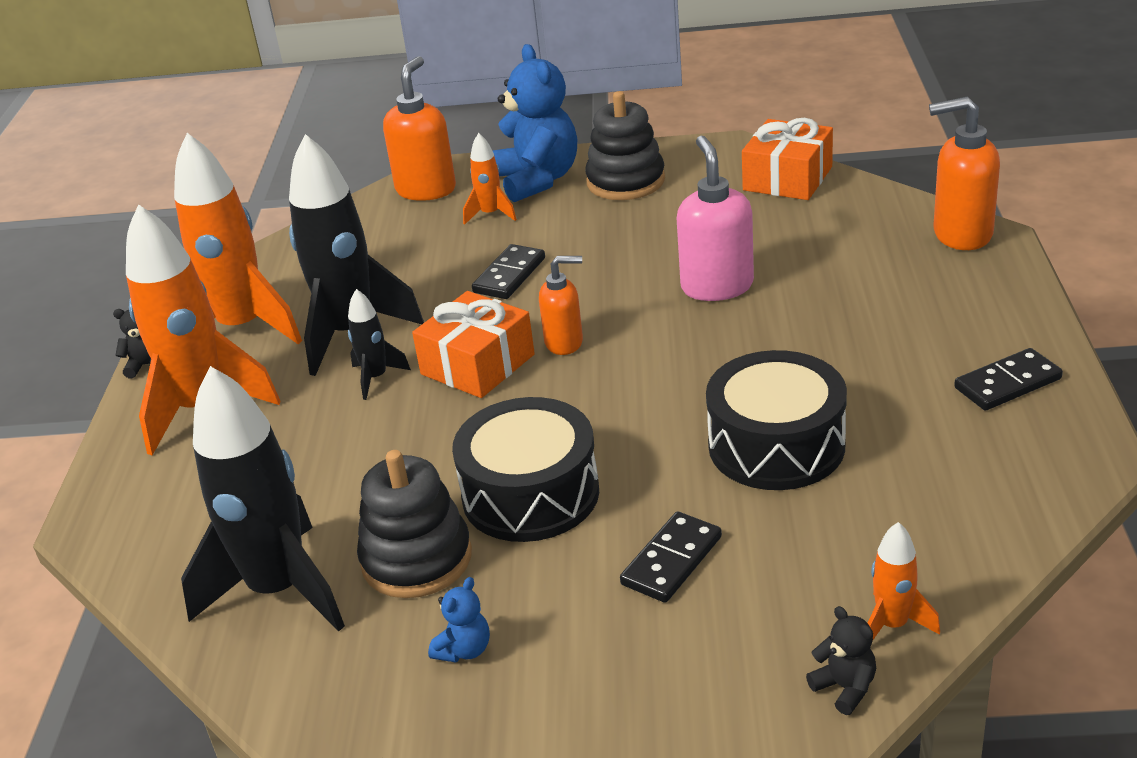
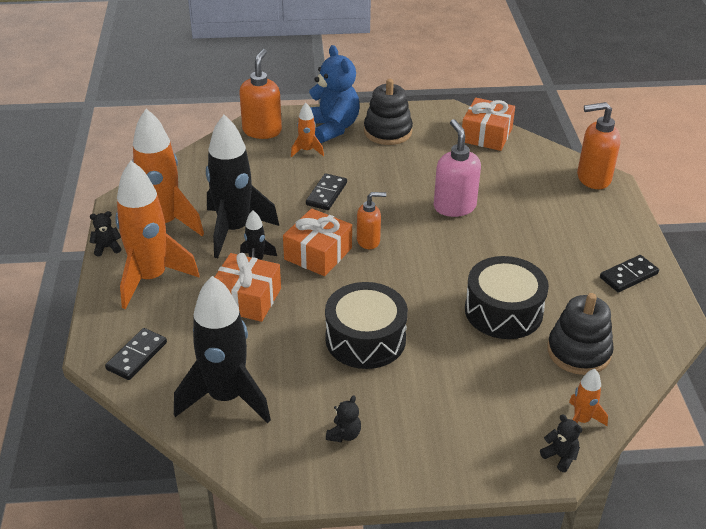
camera: 10 degrees left, 5 degrees up
(347, 436) = (247, 299): none -> orange gift
(416, 559) = (305, 379): black stacking toy -> black stacking toy (578, 352)
(464, 650) = (344, 434): blue teddy bear -> black teddy bear
(671, 560) = (454, 381): black domino -> black domino (137, 356)

